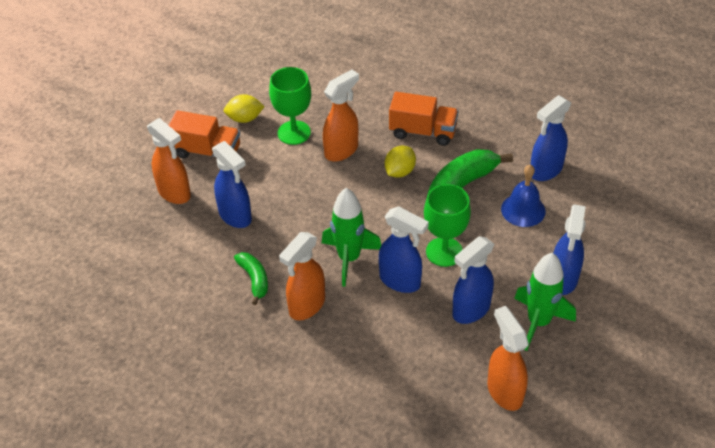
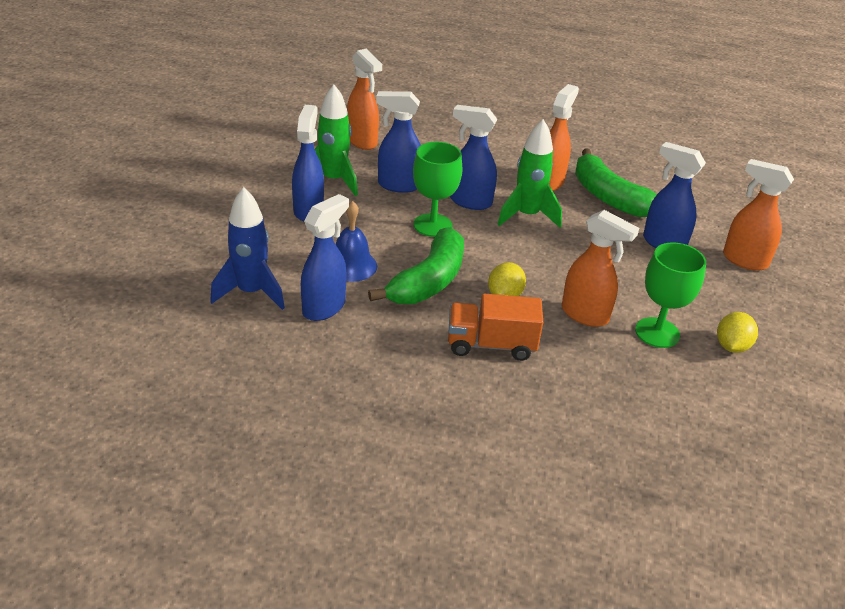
camera: 165 degrees right, 10 degrees down
(207, 151) = (745, 304): orange truck -> none
(245, 118) = (731, 346): yellow lemon -> yellow lemon turned 45 degrees counterclockwise
(254, 279) = (609, 197): green banana -> green banana, size x1.87
(342, 150) = (585, 315): orange spray bottle -> orange spray bottle turned 90 degrees counterclockwise
(470, 310) = (398, 185): blue spray bottle -> blue spray bottle turned 120 degrees counterclockwise
(604, 188) = (251, 292): none -> blue rocket

